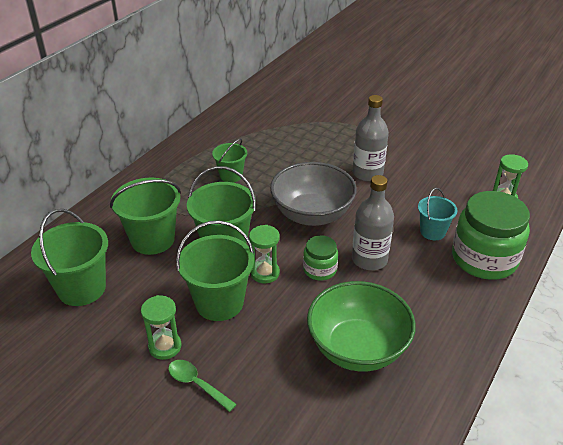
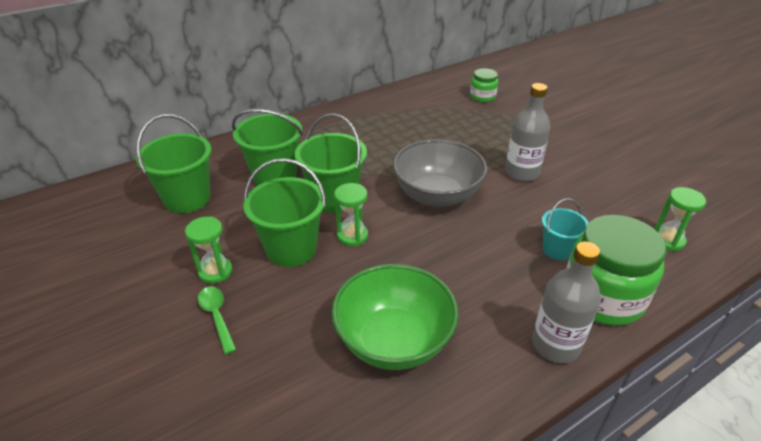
camera: 25 degrees right, 0 degrees up
(231, 175) = (383, 140): green bucket -> none
(320, 269) = (408, 250): green jar -> green jar (482, 97)
(369, 259) = (467, 256): grey bottle -> grey bottle (555, 345)

